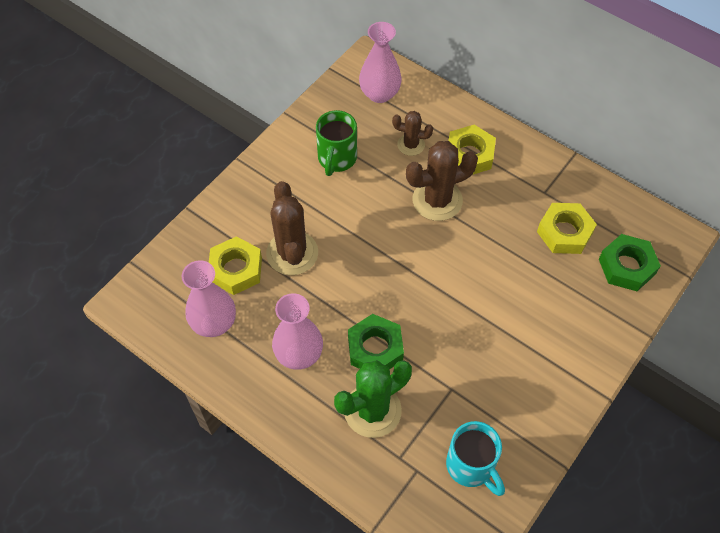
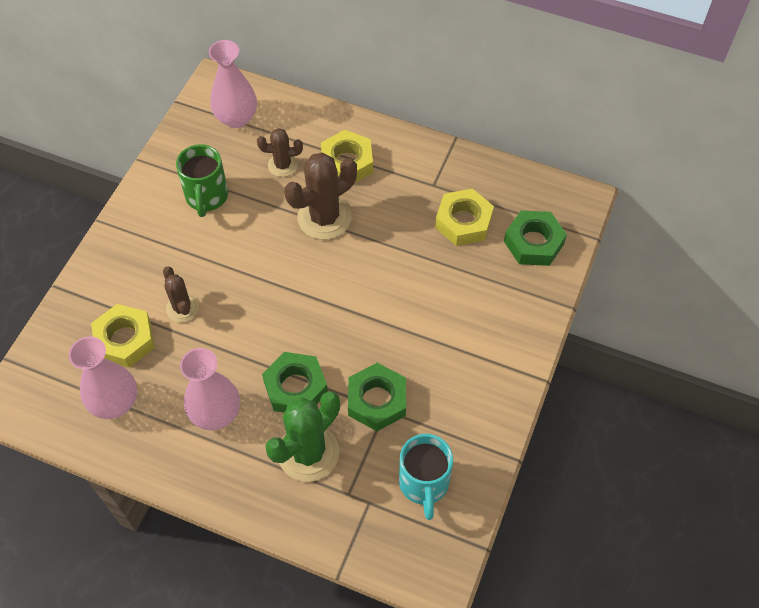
camera: 15 degrees left, 0 degrees up
(292, 253) = (182, 308): brown cactus -> brown cactus, size x0.57
(446, 378) = (377, 400): none -> green nut
(471, 466) = (424, 484): turquoise mug -> turquoise mug turned 45 degrees clockwise

